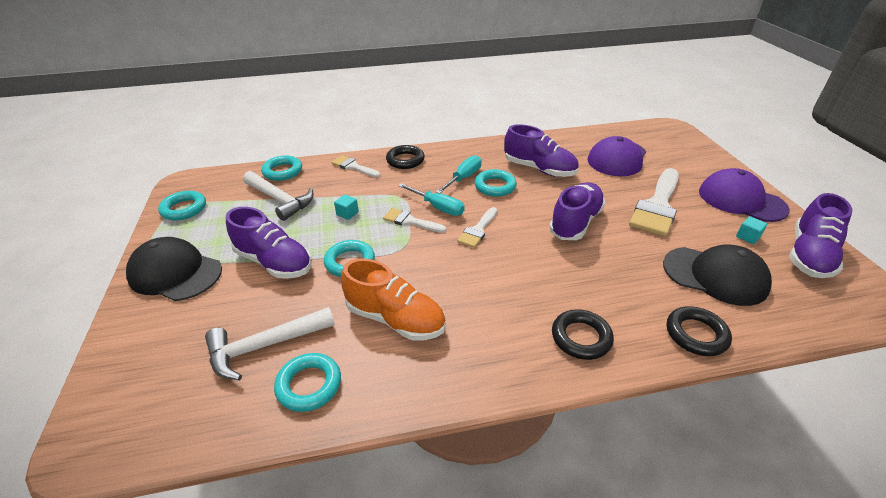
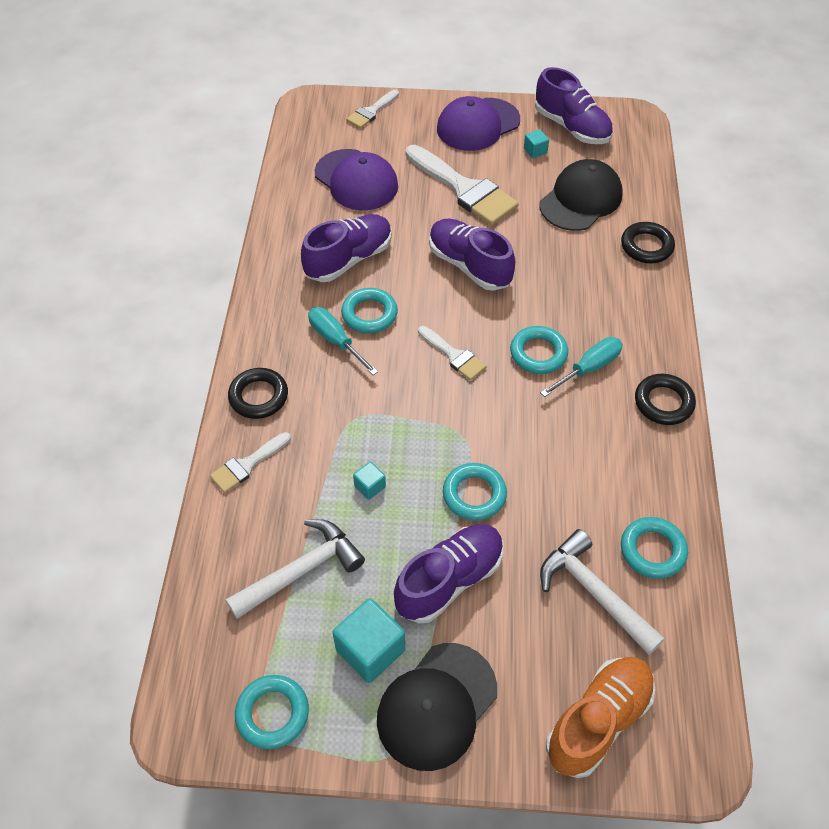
camera: 75 degrees left, 15 degrees up
(221, 237) = (370, 650): none -> turquoise cube
(264, 346) = (593, 592): white hammer -> white hammer turned 150 degrees clockwise
(282, 171) = (216, 565): turquoise ring -> turquoise ring (538, 353)
(395, 319) = (579, 463): orange shoe -> orange shoe (598, 721)
(410, 221) = (413, 418): white brush -> white brush (371, 111)
(437, 207) = (393, 384): turquoise screwdriver -> turquoise screwdriver (588, 368)
(581, 337) = (634, 323): black ring -> black ring (663, 402)

